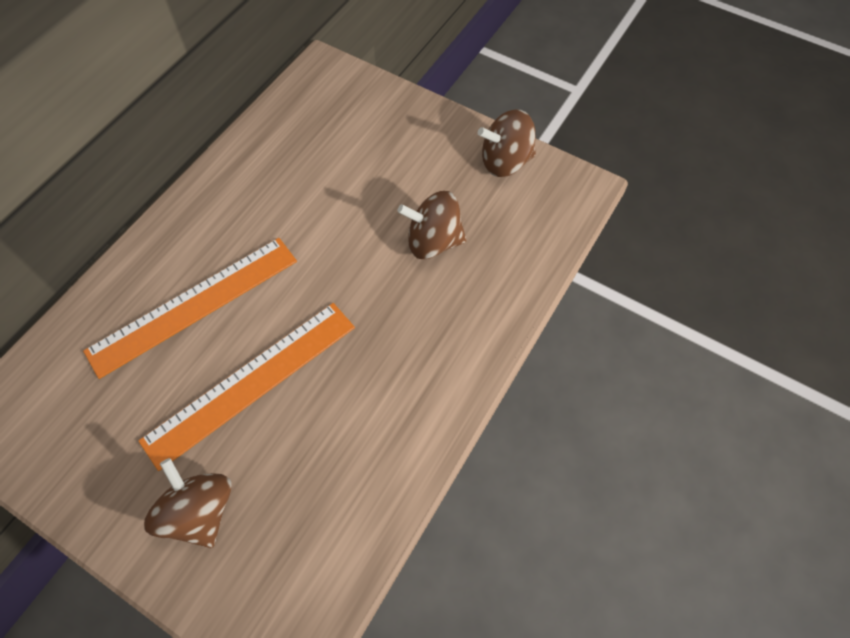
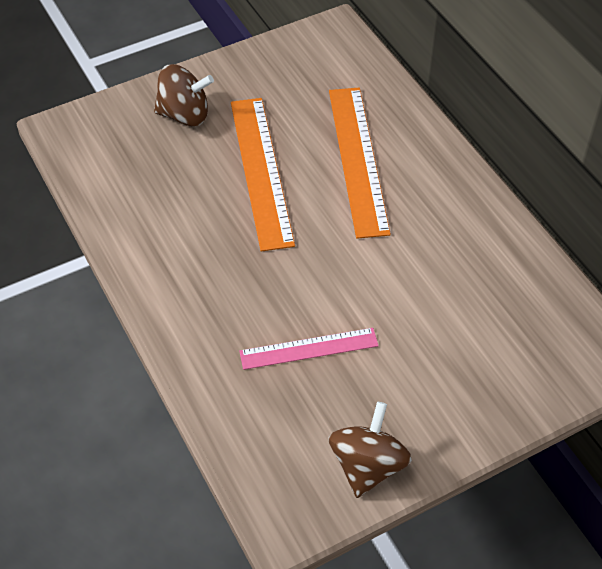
camera: 120 degrees right, 10 degrees down
(433, 241) = (309, 348): brown spinning top -> pink ruler

